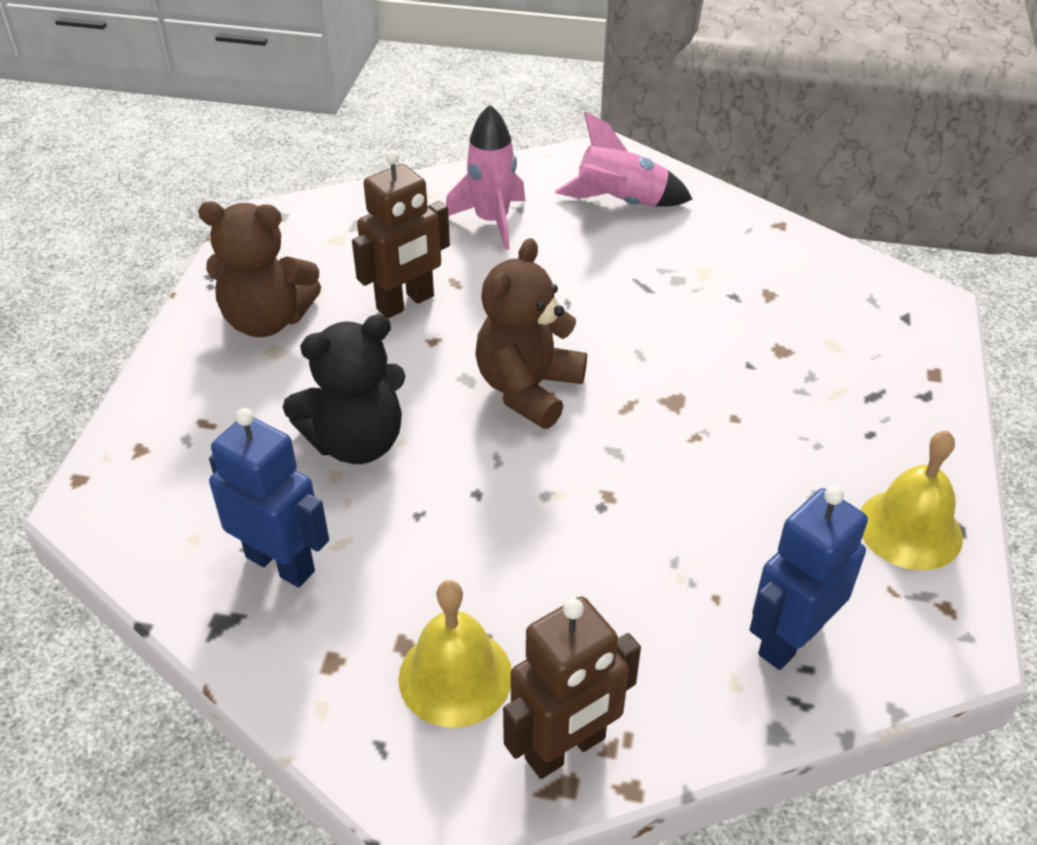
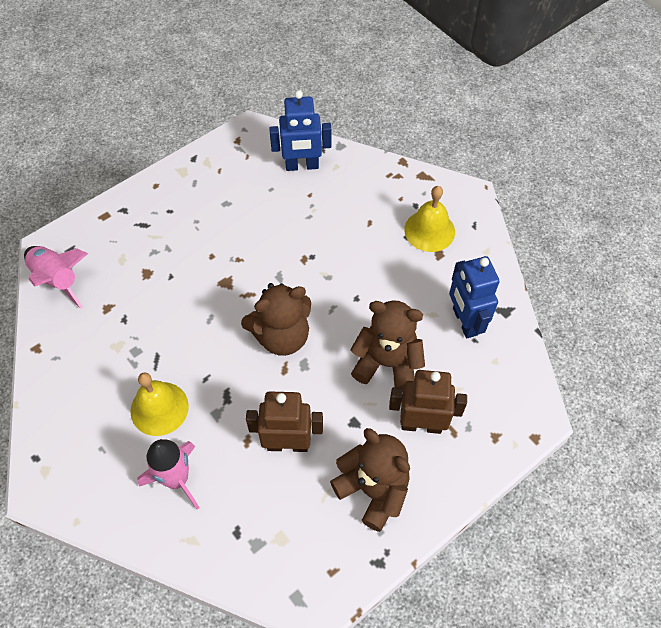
camera: 140 degrees left, 15 degrees up
(356, 442) = (387, 363): black teddy bear -> brown teddy bear
(566, 749) = (412, 184): brown robot -> brown robot (421, 424)
(621, 202) = (89, 435): pink rocket -> pink rocket (58, 279)
(909, 529) = (211, 169): yellow bell -> yellow bell (159, 408)

